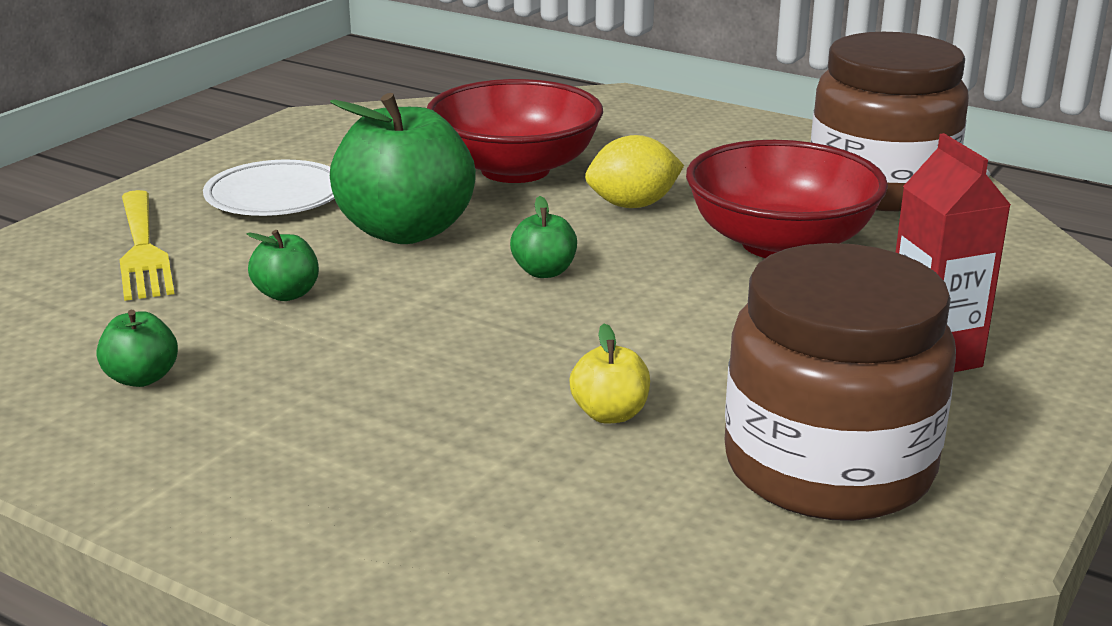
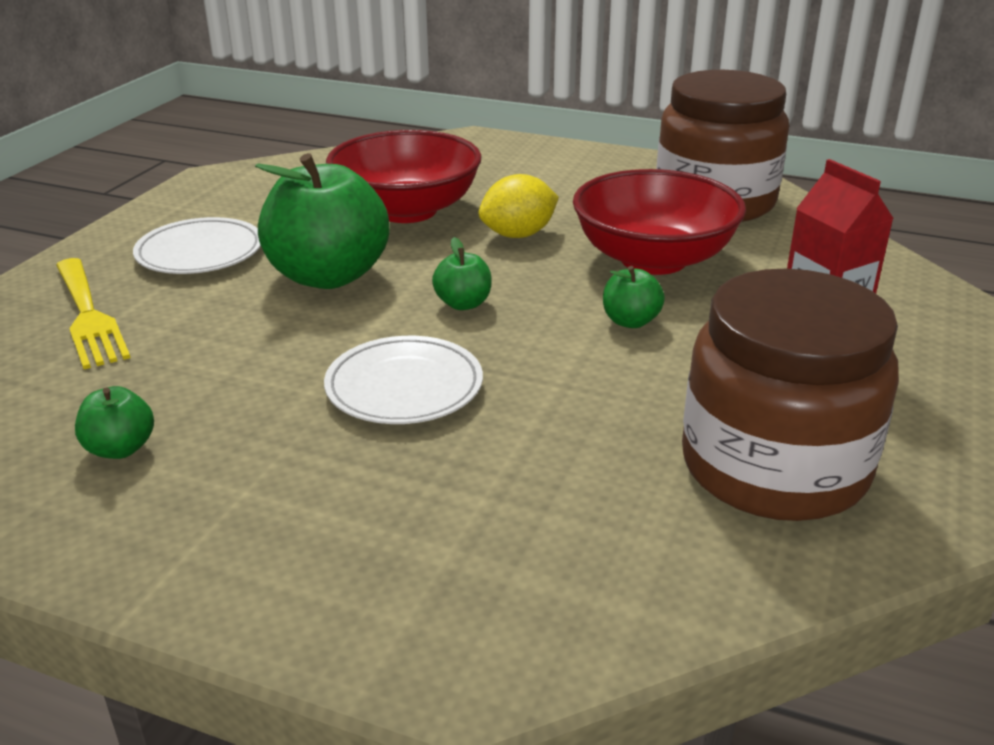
camera: 10 degrees left, 5 degrees up
(286, 294) = (237, 348): green apple -> green apple (630, 321)
(450, 348) = (404, 387): none -> white plate
(610, 414) = (568, 437): yellow apple -> none

